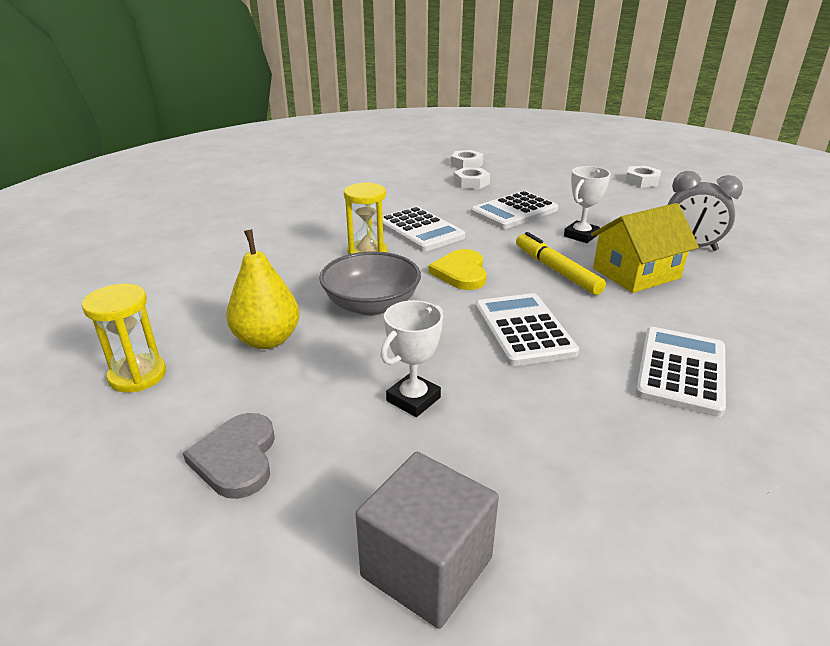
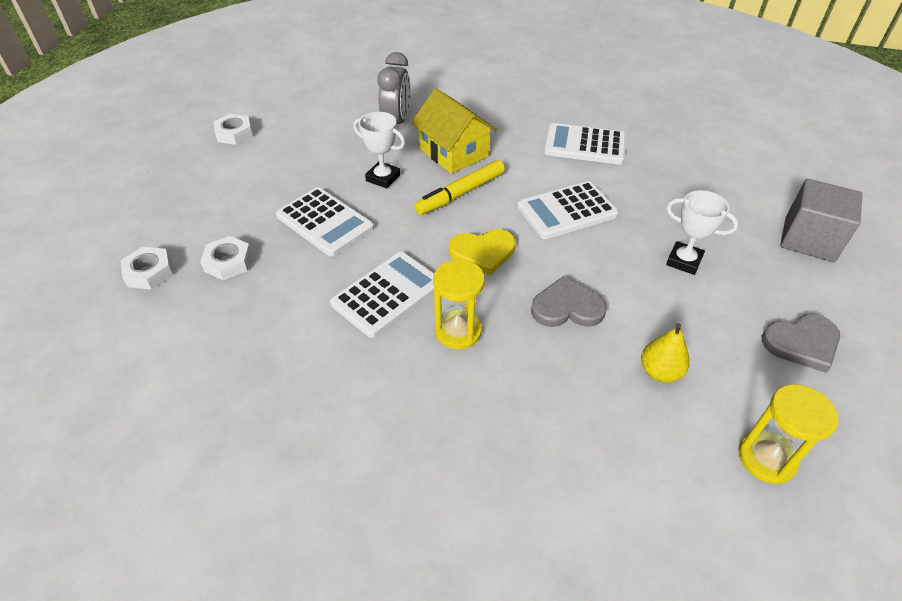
camera: 100 degrees left, 15 degrees up
(267, 340) = (659, 372): yellow pear -> yellow pear, size x0.66
(371, 305) = (567, 307): grey bowl -> grey heart

